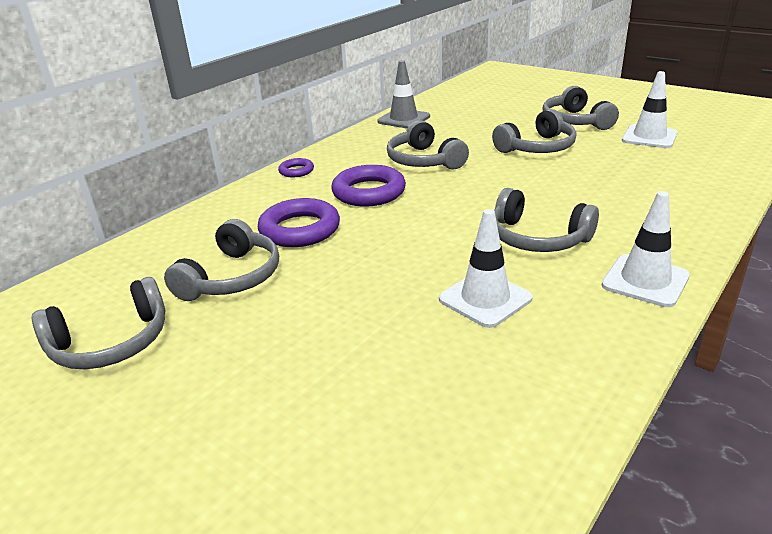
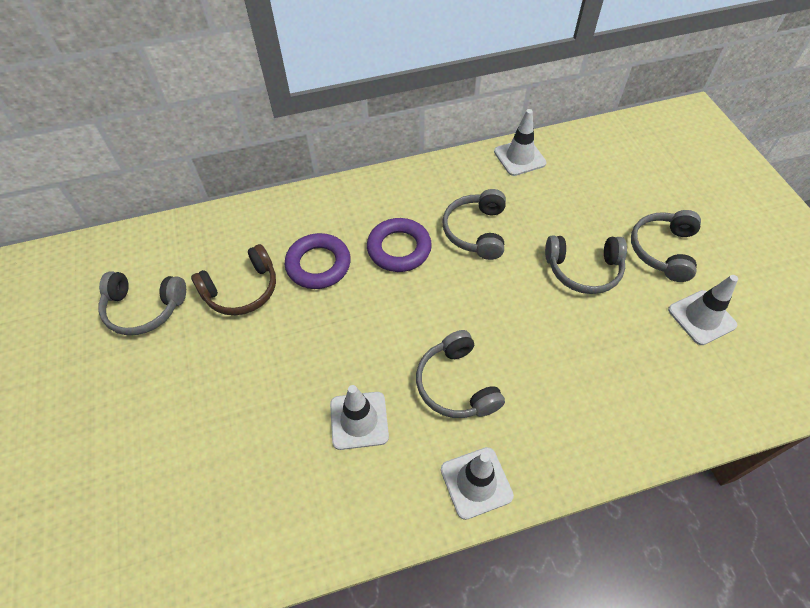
camera: 35 degrees right, 25 degrees up
(231, 277) = (242, 290): grey headphones -> brown headphones
(296, 171) = (375, 187): purple ring -> none
(403, 119) = (519, 157): grey traffic cone -> white traffic cone

